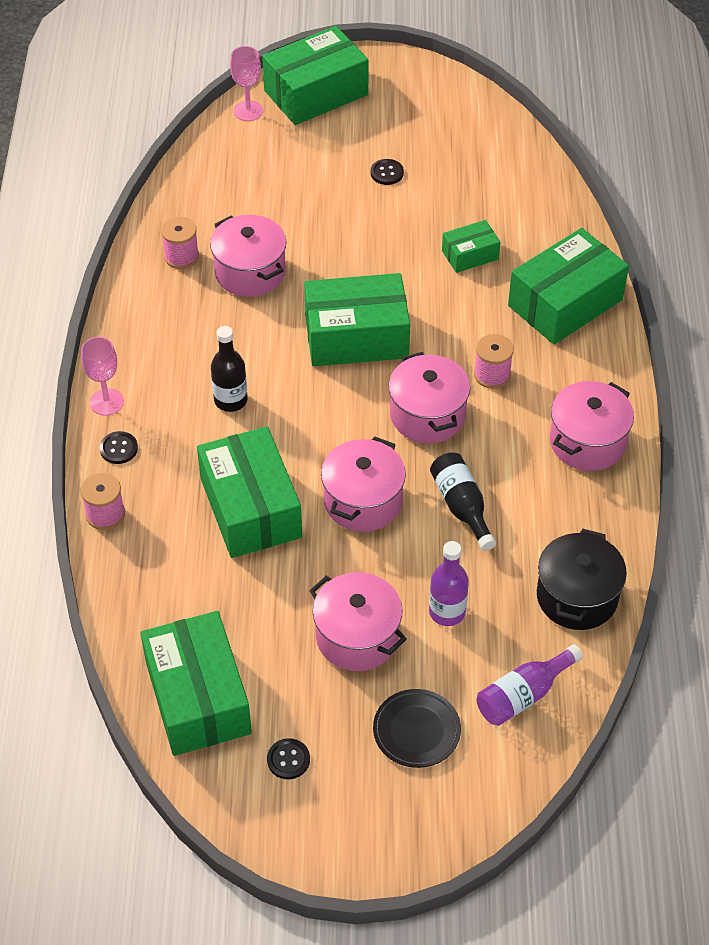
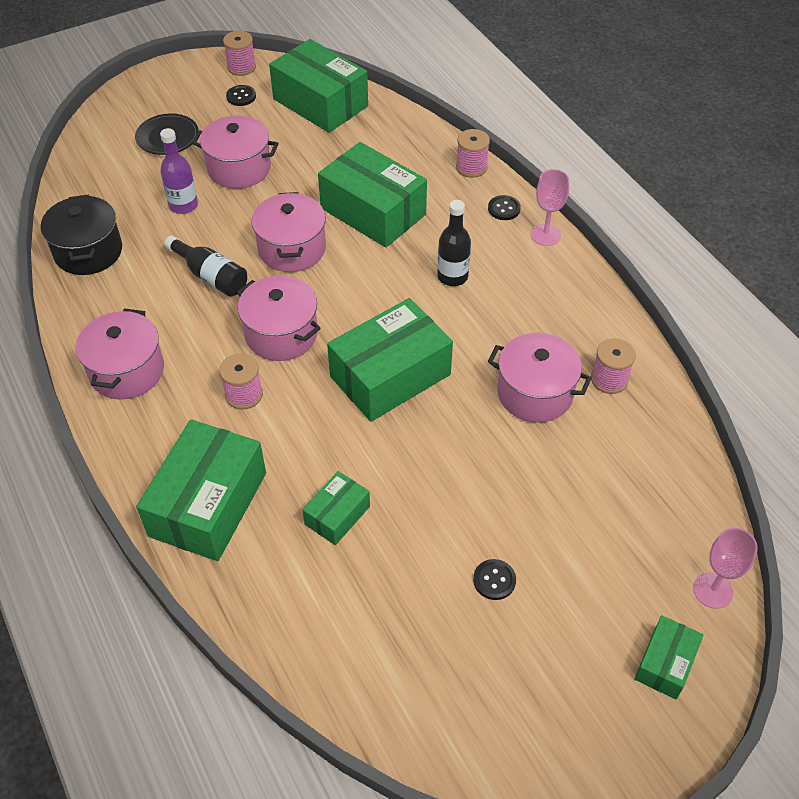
camera: 150 degrees right, 0 degrees up
(255, 819) = (241, 67): none -> pink spool
(316, 93) = (665, 663): green box -> green box, size x0.51
(523, 695) = (103, 180): purple bottle -> none

